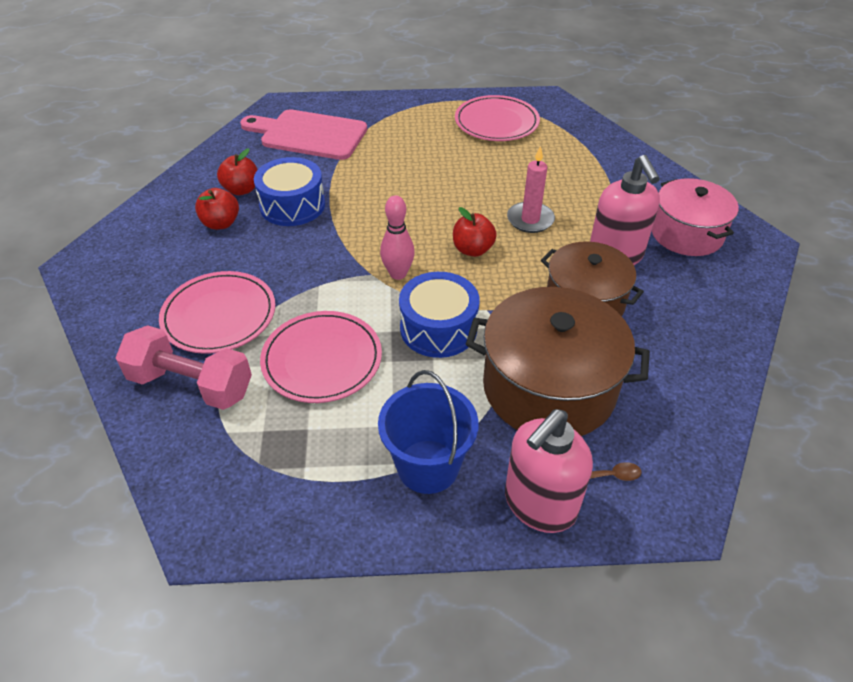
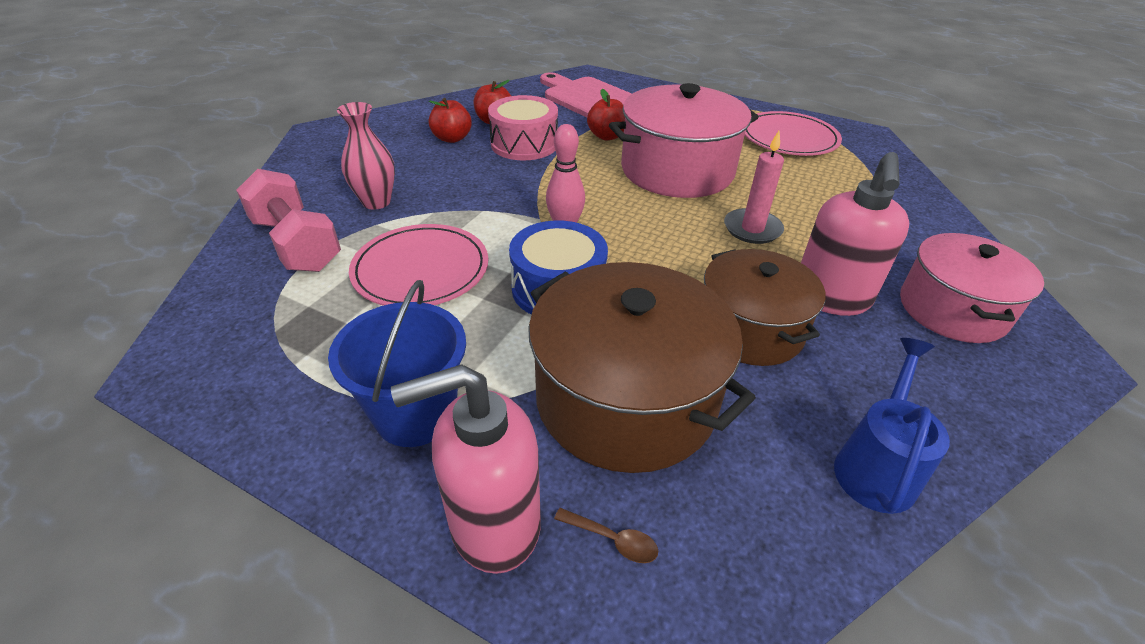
camera: 30 degrees right, 5 degrees down
(219, 315) = (376, 202): pink plate -> pink vase
(292, 205) = (524, 144): blue drum -> pink drum
(438, 186) = (677, 170): none -> pink pot
(472, 250) = (662, 233): red apple -> red apple (607, 136)
(708, 359) = (876, 465): none -> blue watering can

